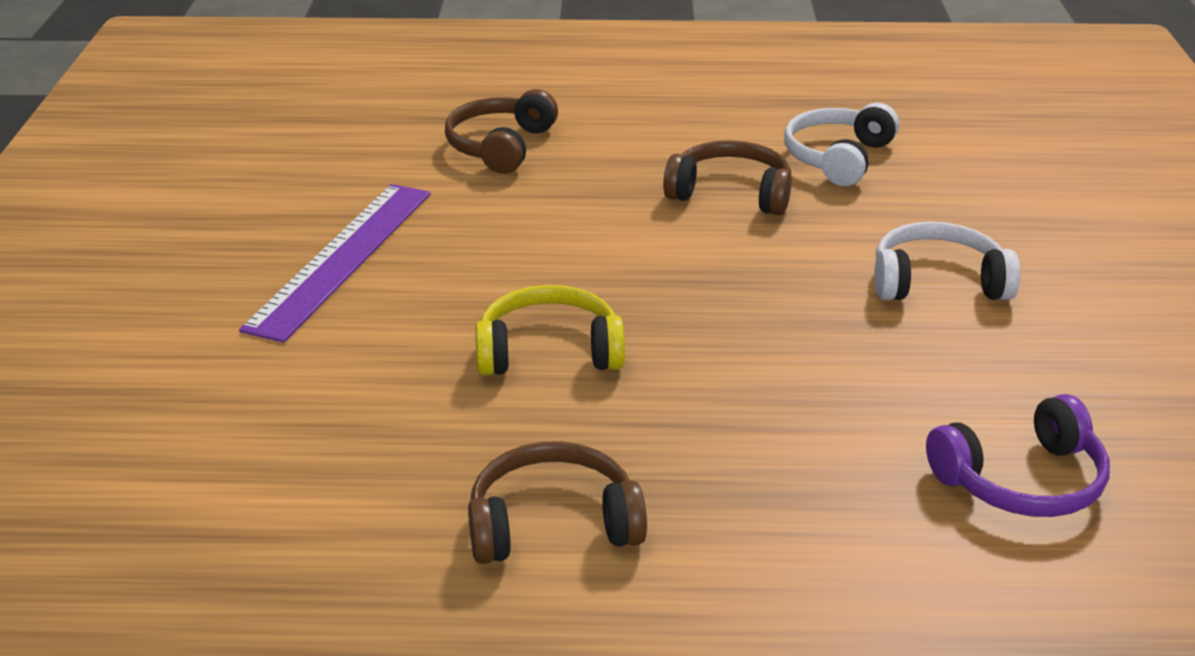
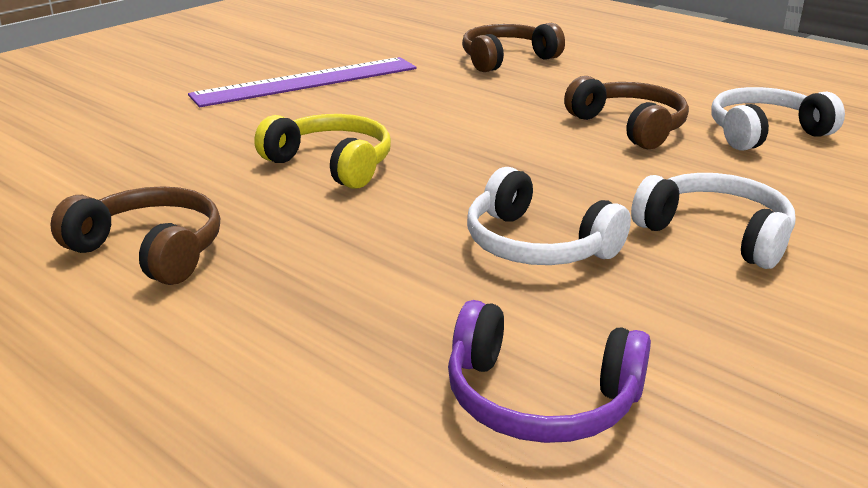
camera: 40 degrees right, 5 degrees down
(839, 354) = (536, 245): none -> white headphones

